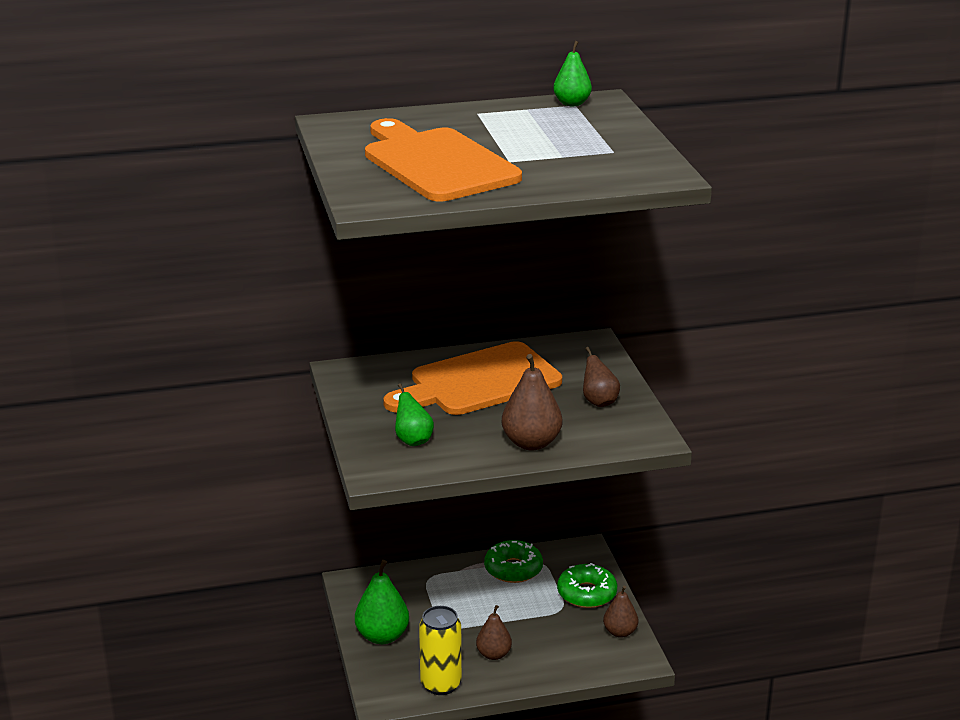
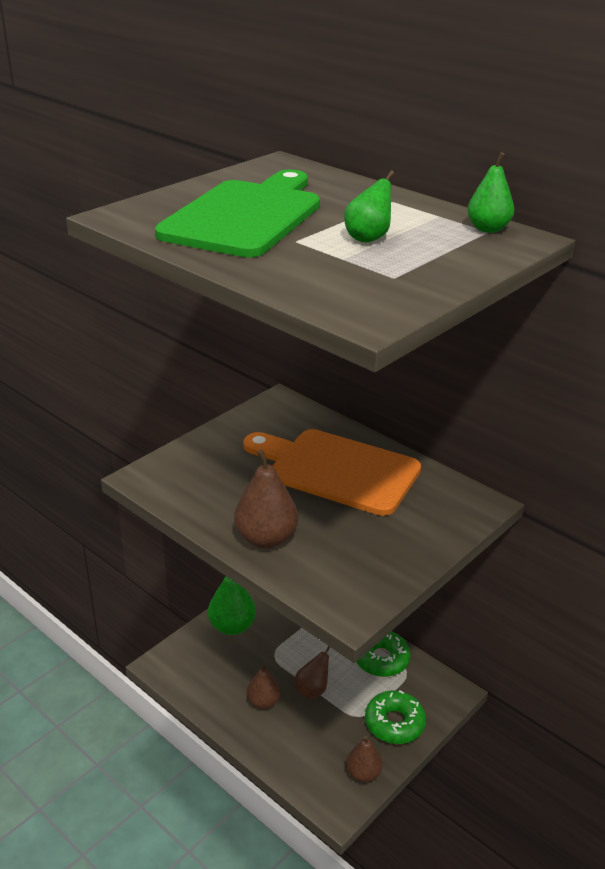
camera: 55 degrees right, 5 degrees up
(413, 440) = (209, 475): green pear -> green pear (368, 238)
(436, 163) = (246, 216): orange cutting board -> green cutting board
(441, 684) = (202, 688): yellow can -> none
(599, 401) = (380, 550): brown pear -> brown pear (312, 689)

